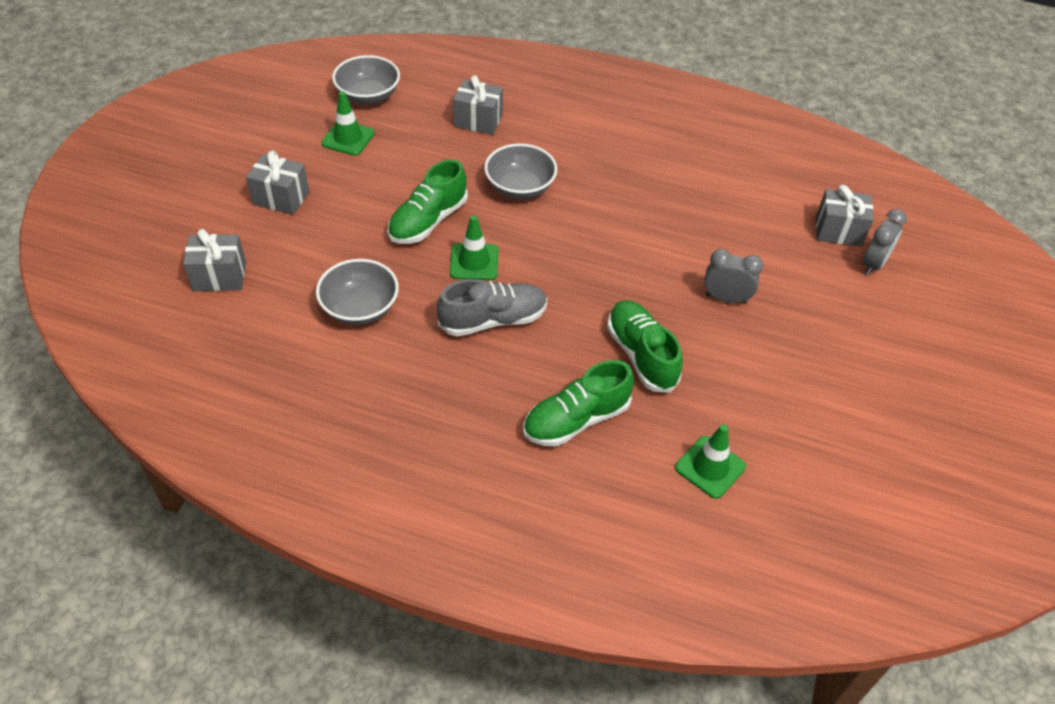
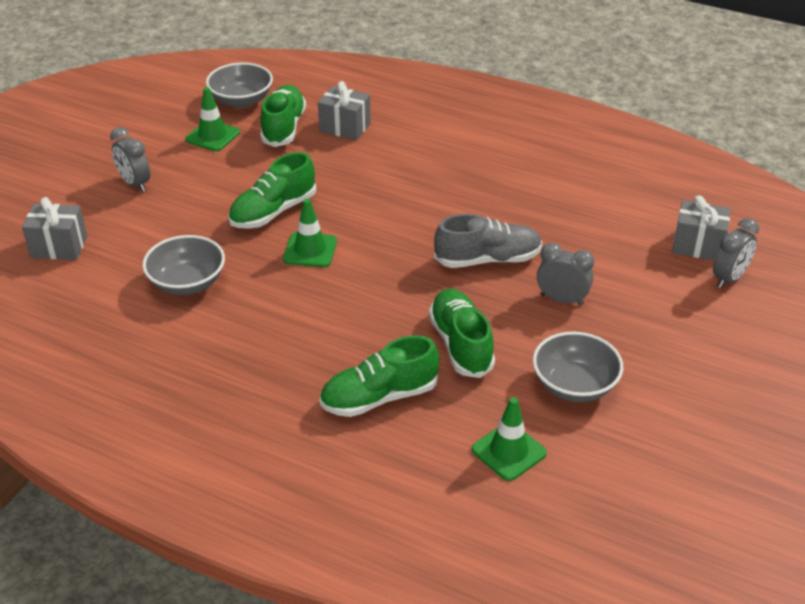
camera: 10 degrees right, 10 degrees down
(281, 198) = (135, 184): grey gift -> grey clock
(417, 124) = (283, 127): none -> green shoe
(493, 320) = (316, 302): grey shoe -> grey shoe (488, 259)
(520, 187) = (372, 188): grey bowl -> grey bowl (574, 385)

